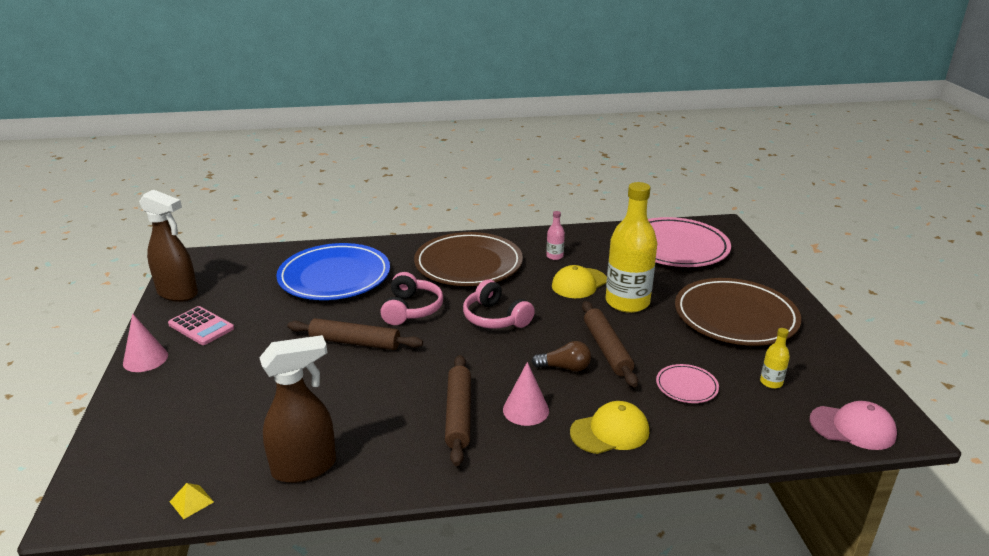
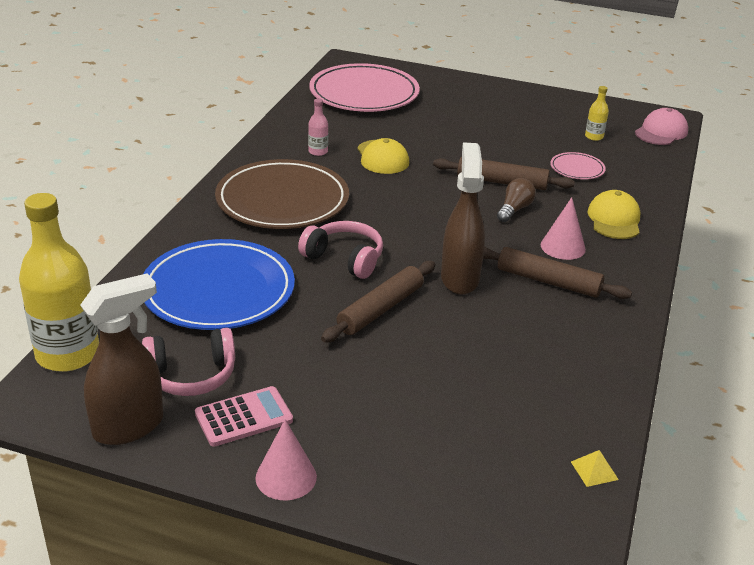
camera: 65 degrees left, 5 degrees up
(305, 467) = (578, 386): brown spray bottle -> brown spray bottle (460, 278)
(495, 318) = (405, 217): pink headphones -> pink headphones (191, 375)
(627, 302) = (436, 148): yellow bottle -> yellow bottle (68, 354)
(735, 316) = (498, 114): brown plate -> none

